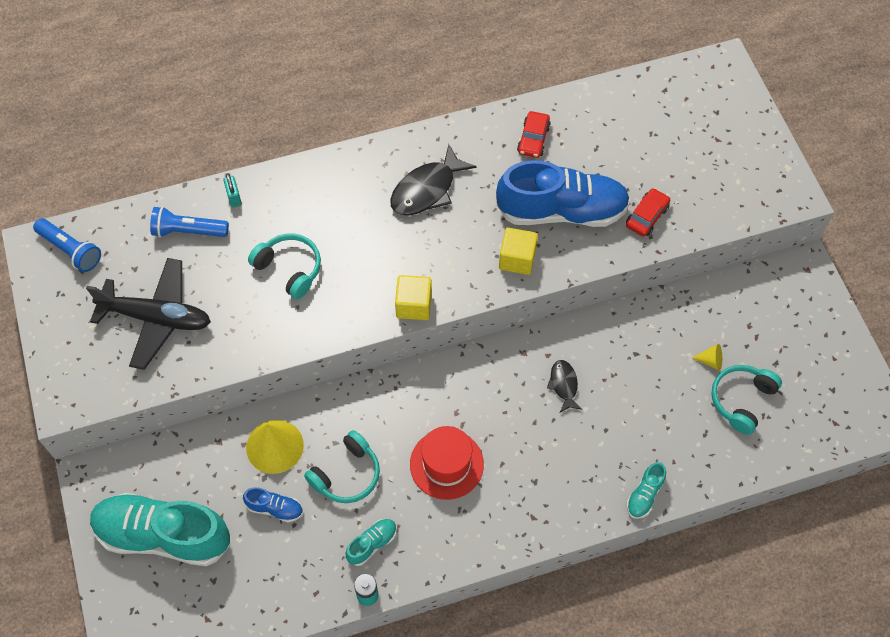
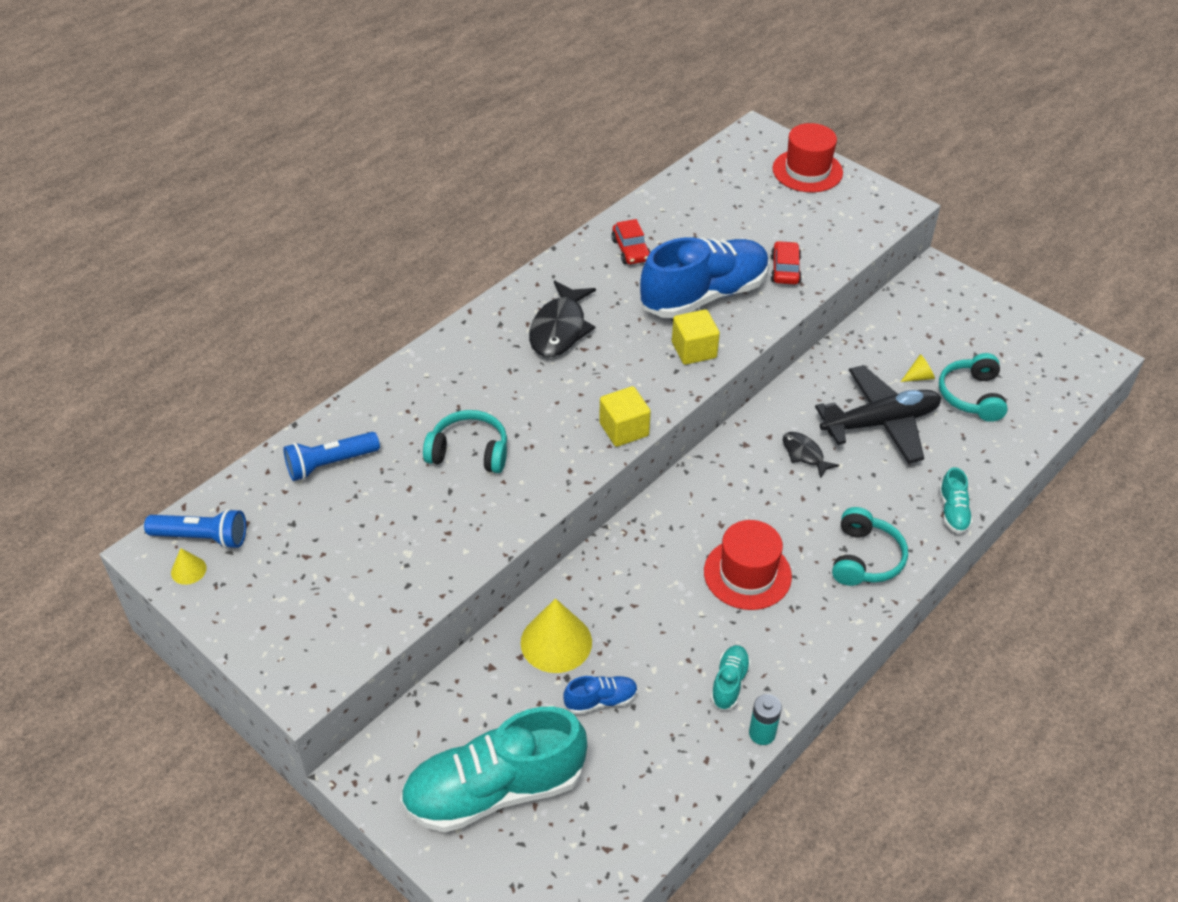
camera: 30 degrees left, 15 degrees down
(47, 272) = (188, 570): none -> yellow cone
(156, 318) = (353, 558): black plane -> black plane (880, 423)
(234, 197) = (359, 414): turquoise padlock -> none
(346, 474) = (653, 631): turquoise headphones -> turquoise headphones (865, 558)
(740, 124) = (807, 171): none -> red hat

